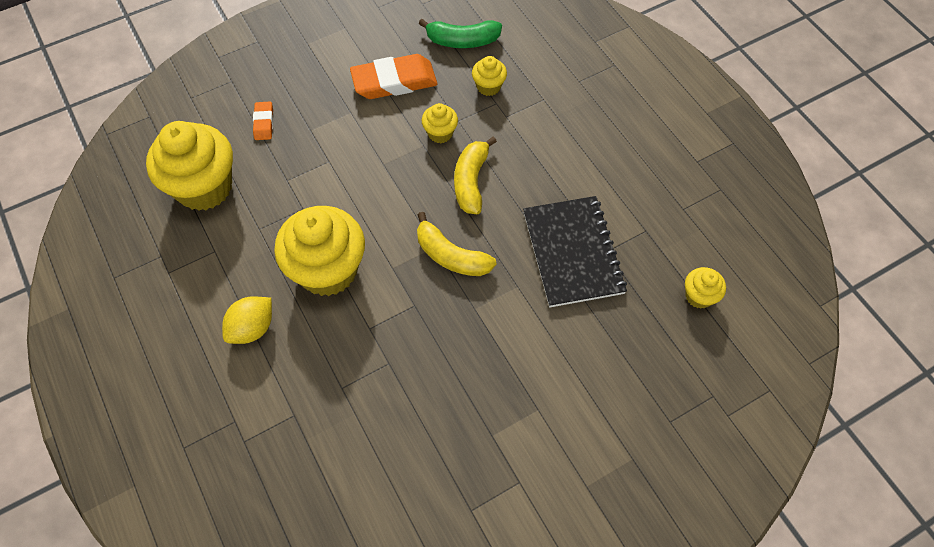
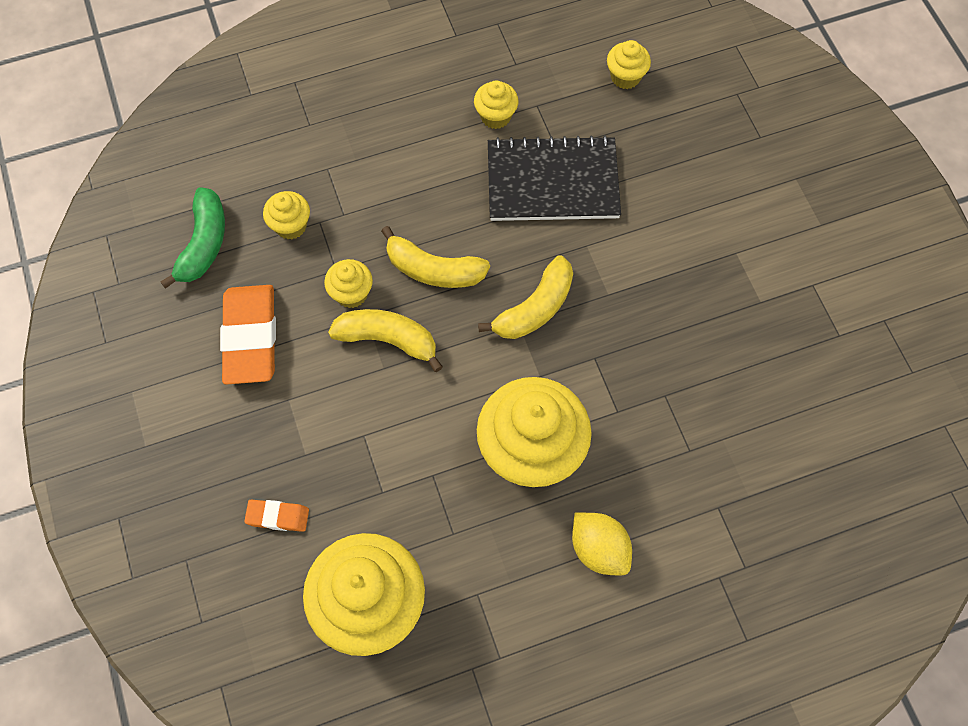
camera: 80 degrees left, 5 degrees up
(406, 162) = (388, 340): none -> yellow banana
(625, 202) = (495, 116): none -> yellow cupcake

